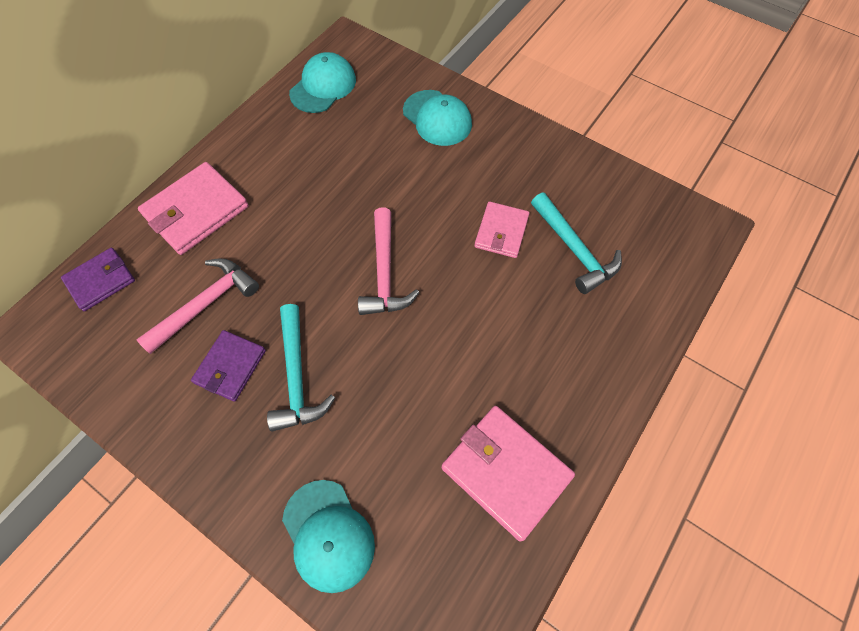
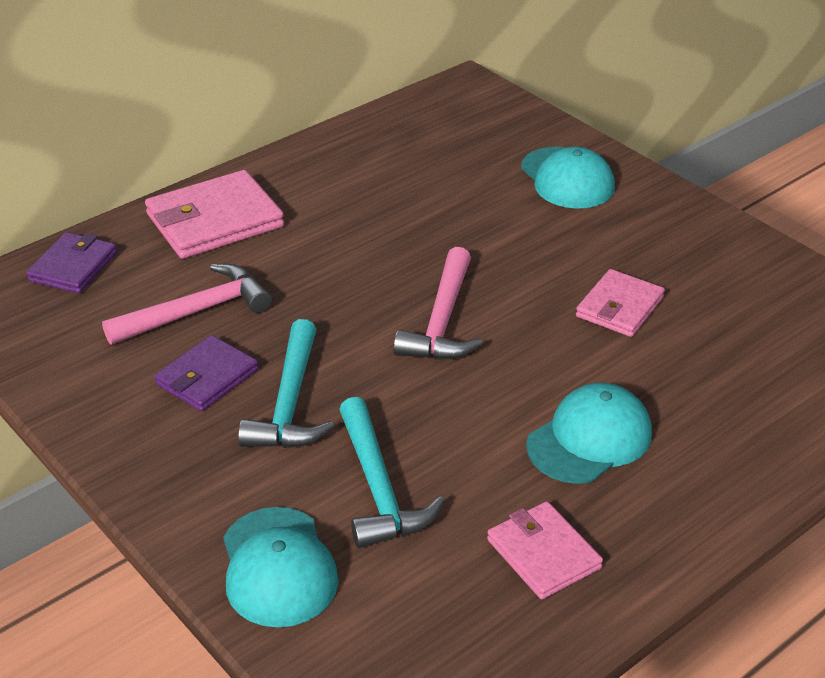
camera: 15 degrees right, 25 degrees down
(100, 281) = (73, 267): purple wallet -> purple wallet turned 45 degrees counterclockwise
(323, 86) = (421, 125): turquoise cap -> turquoise cap (589, 439)
(506, 472) = (543, 554): pink wallet -> pink wallet, size x0.63
(574, 249) = (719, 343): turquoise hammer -> turquoise hammer (378, 488)

